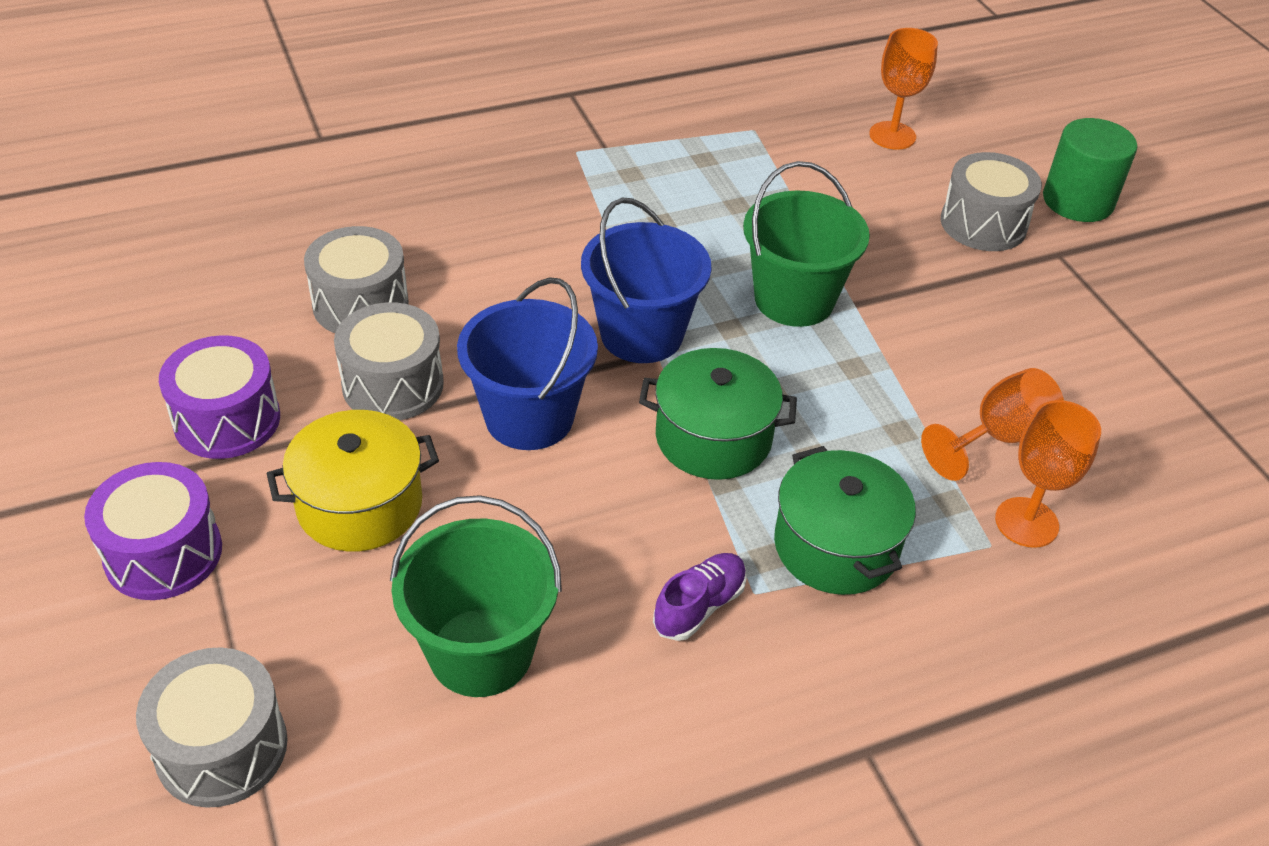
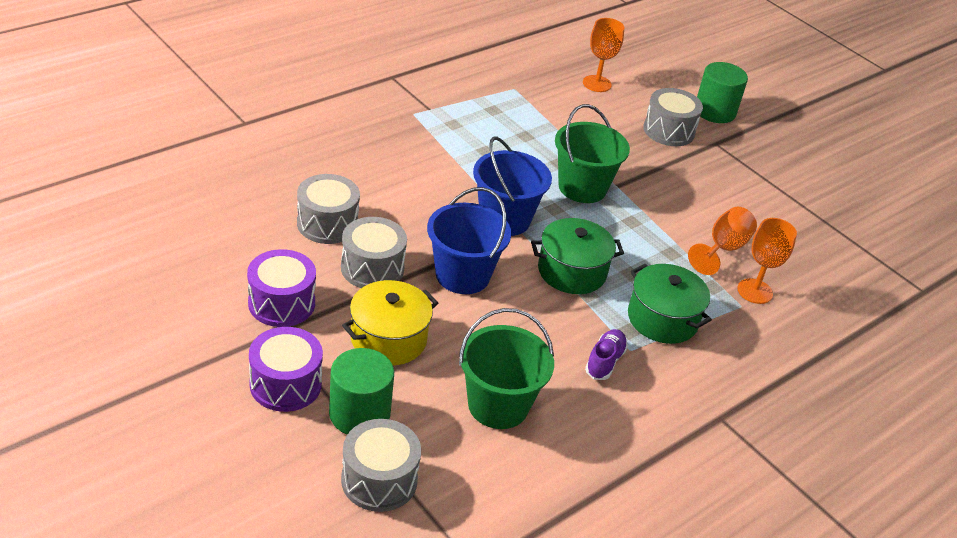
camera: 20 degrees left, 5 degrees down
(250, 625) = (359, 414): none -> green cylinder

